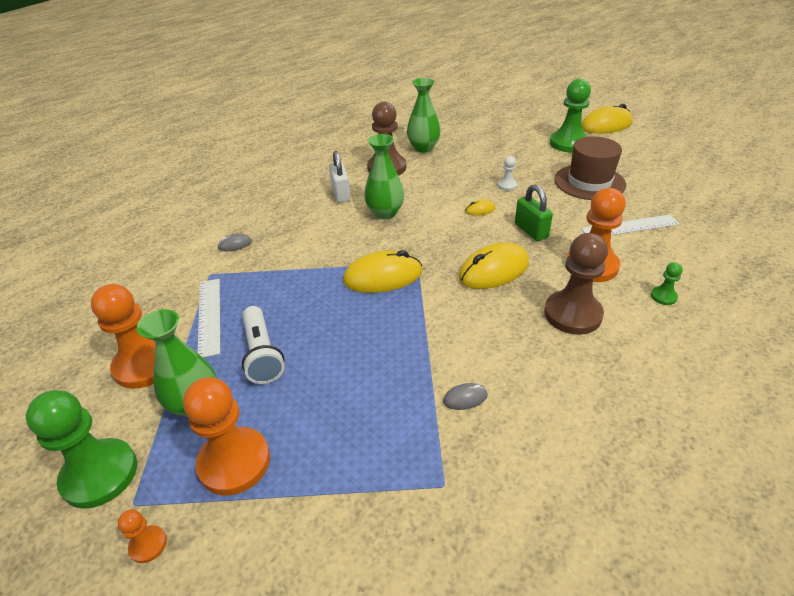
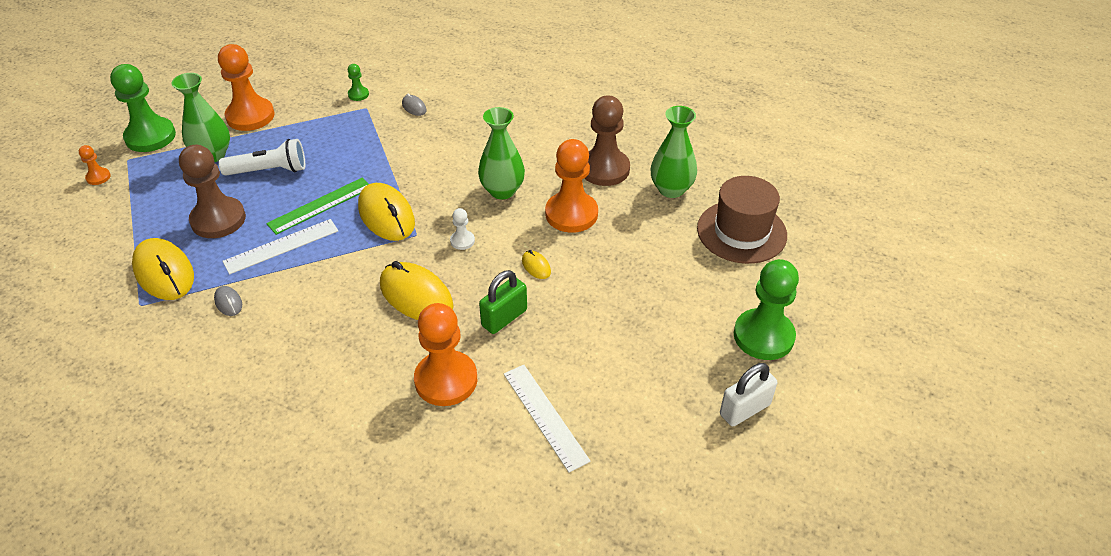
camera: 70 degrees right, 5 degrees up
(209, 316) = (311, 127): white ruler -> white ruler (281, 246)
(234, 462) = (160, 192): orange pawn -> orange pawn (571, 214)
(262, 354) = (269, 171): white flashlight -> white flashlight turned 150 degrees counterclockwise
(341, 194) = (530, 148): white padlock -> white padlock (744, 409)
(344, 318) = (320, 205): none -> green ruler
(507, 185) = (605, 283): white pawn -> white pawn (462, 241)
(572, 314) = (353, 368): brown pawn -> brown pawn (218, 219)
(589, 182) = (650, 368): brown hat -> brown hat (741, 232)
(606, 125) = (859, 380): yellow mouse -> yellow mouse (164, 272)
(663, 296) = (400, 450): green pawn -> green pawn (358, 94)

